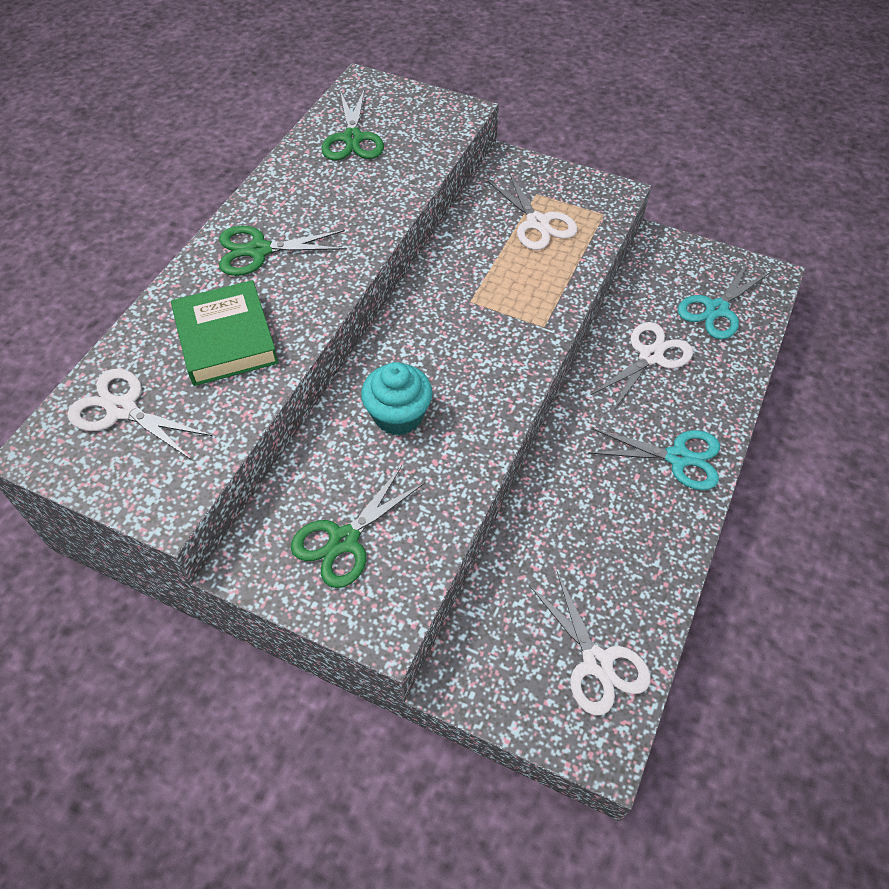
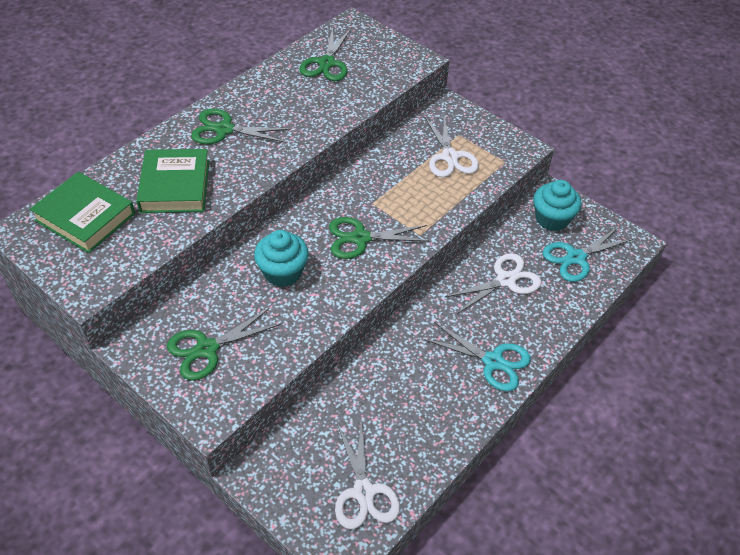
camera: 15 degrees right, 5 degrees down
(122, 409) = (85, 217): white scissors -> green book
(475, 348) = (360, 238): none -> green scissors
(671, 270) = (552, 219): none -> turquoise cupcake

